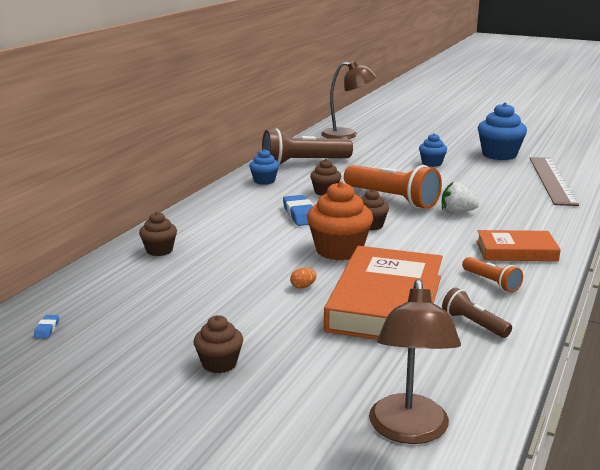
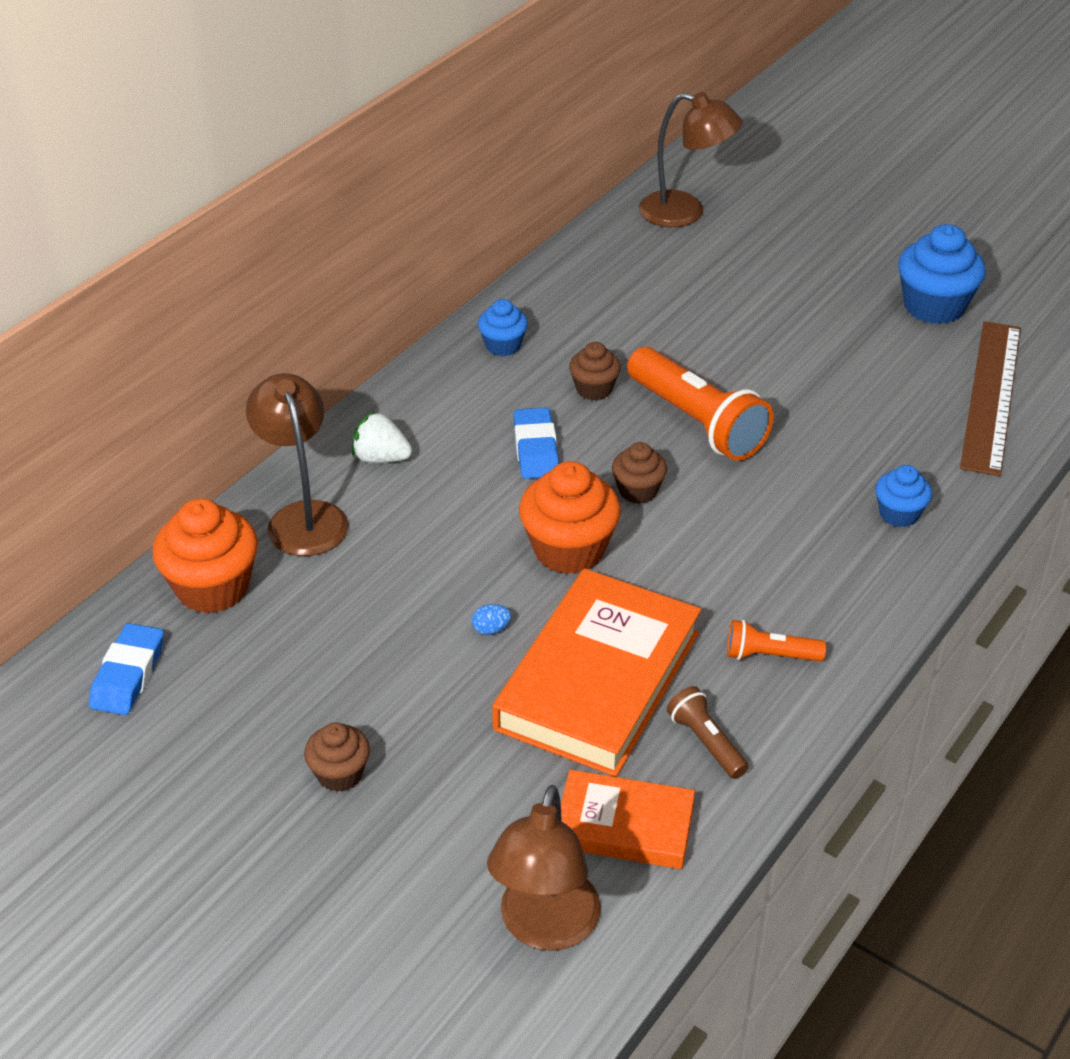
camera: 10 degrees right, 20 degrees up
(47, 329) = (128, 675): blue eraser -> blue eraser, size x2.15
(103, 284) = (212, 588): none -> orange cupcake
(159, 250) = (303, 517): brown cupcake -> brown lamp
(303, 163) = (582, 297): brown flashlight -> none
(303, 287) = (491, 629): orange egg -> blue egg
(432, 163) = (802, 321): blue cupcake -> blue cupcake (899, 514)
(457, 212) = (789, 471): white strawberry -> white strawberry (381, 458)
(491, 282) = (769, 655): orange flashlight -> orange flashlight turned 120 degrees clockwise
(516, 251) = (841, 584): orange book -> orange book (624, 825)

